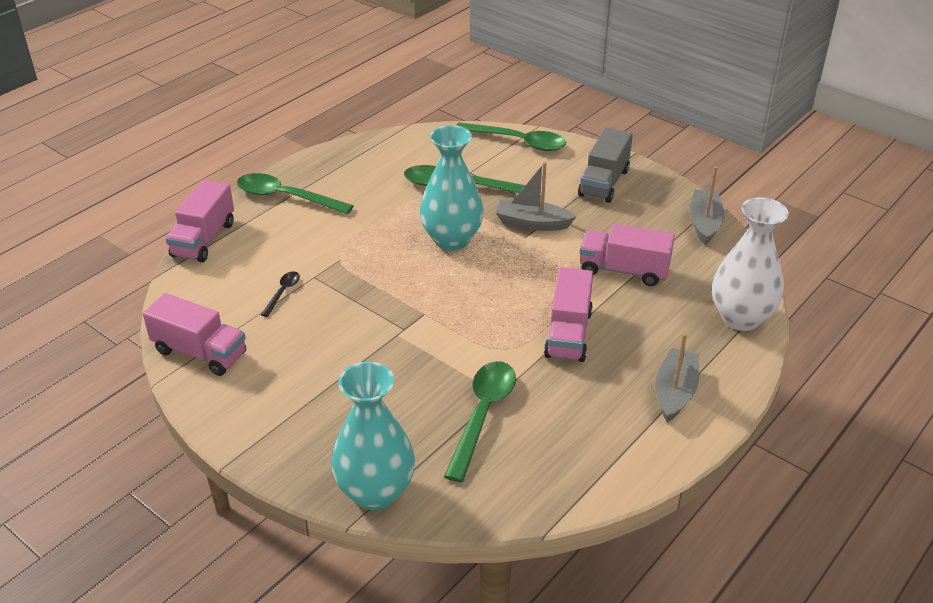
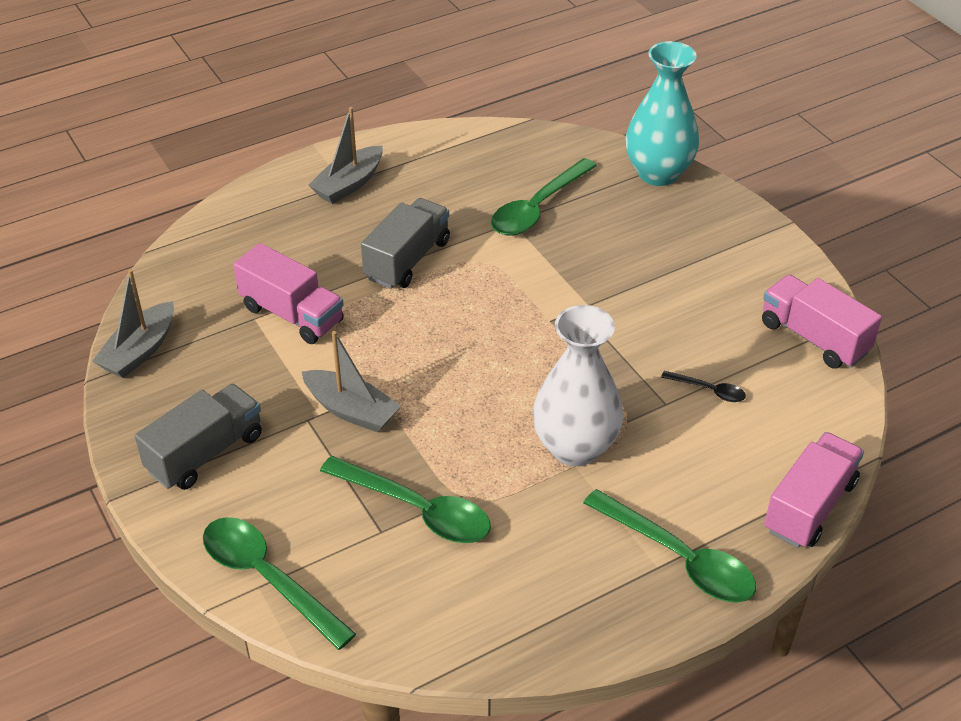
camera: 160 degrees left, 5 degrees up
(283, 292) = (709, 390): black spoon -> black spoon turned 105 degrees counterclockwise
(451, 240) = (470, 412): turquoise vase -> none
(568, 334) = (407, 260): pink truck -> grey truck
(740, 318) = (220, 232): white vase -> white vase (575, 447)

